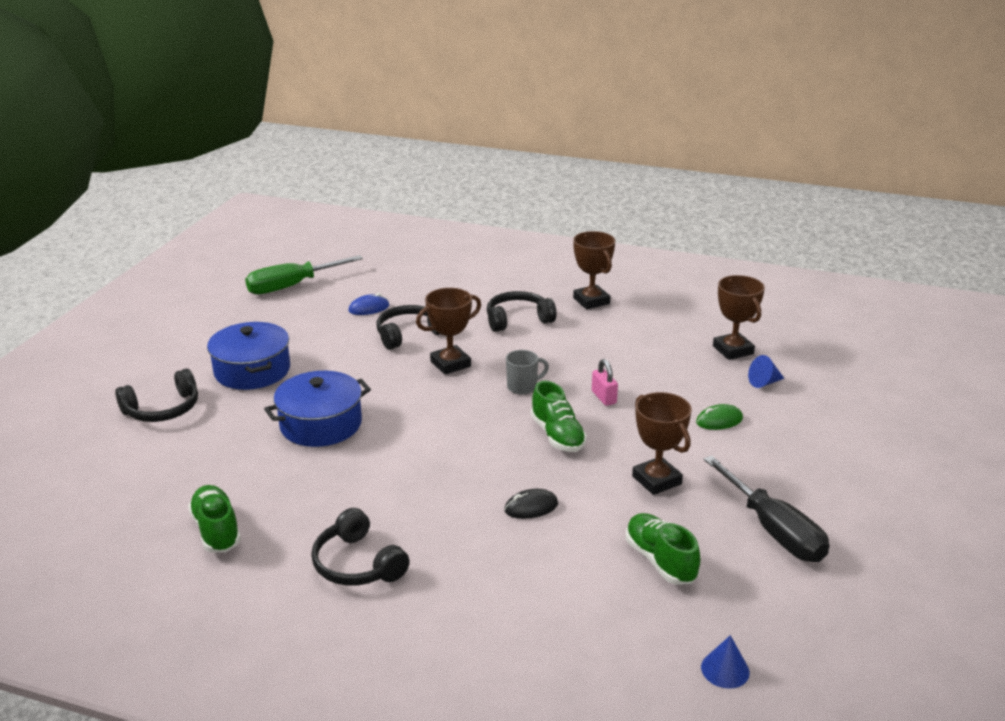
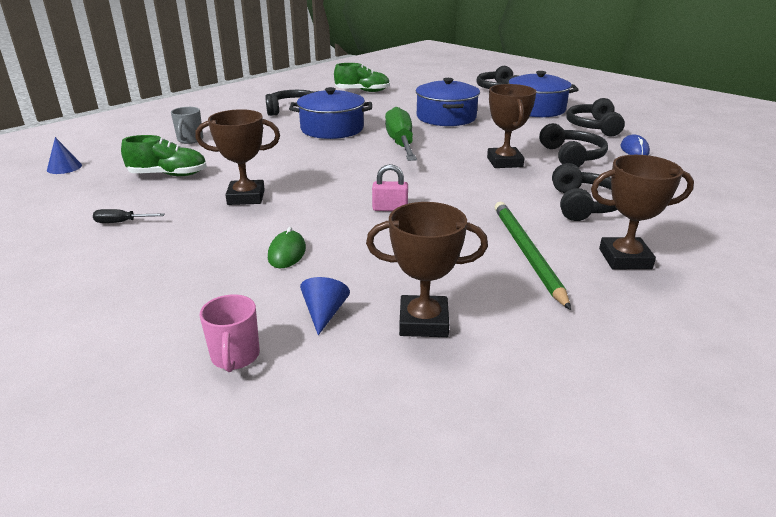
camera: 115 degrees right, 0 degrees up
(292, 286) = (690, 131): green screwdriver -> green screwdriver (400, 144)
(306, 332) = (593, 127): none -> black headphones
(421, 497) = (332, 129): none -> blue pot
(523, 387) = (441, 180): grey mug -> grey mug (190, 140)
(531, 507) = (279, 152): black mouse -> none
(557, 435) = (352, 177): green shoe -> none
(618, 331) = (526, 253): none -> green pencil
(773, 529) = (122, 222): black screwdriver -> black screwdriver, size x0.41
(832, 397) = (235, 357): none -> pink mug

